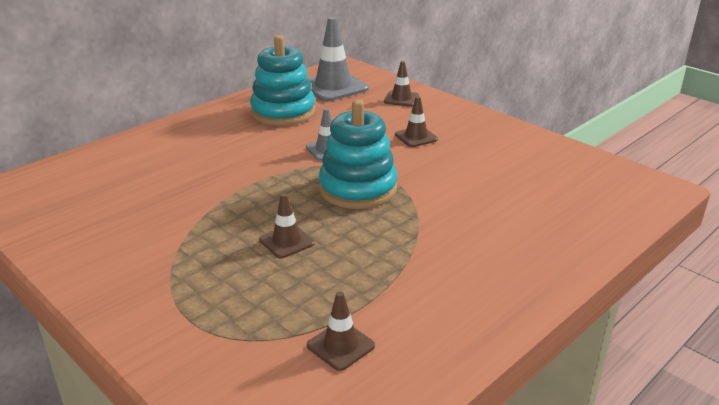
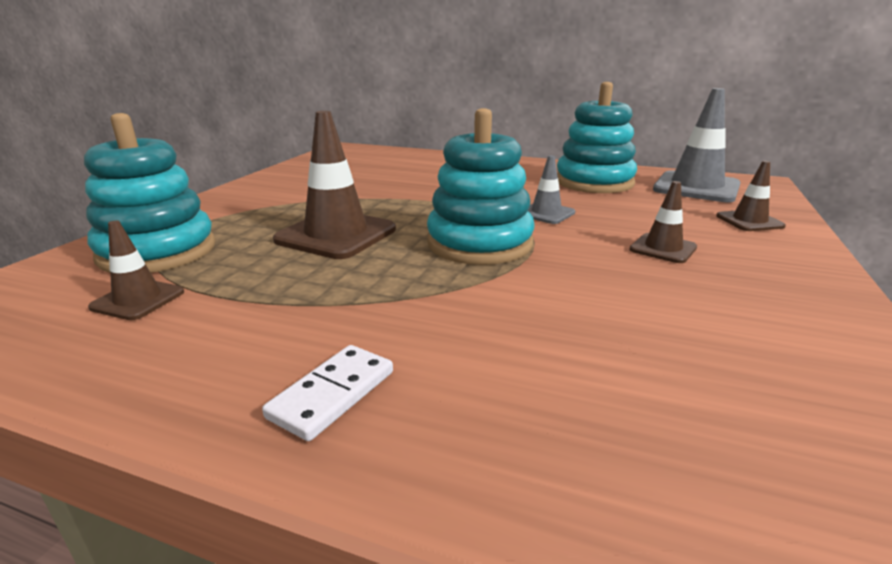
camera: 65 degrees right, 5 degrees down
(240, 337) = (158, 252): none -> turquoise stacking toy
(286, 241) = (336, 235): brown traffic cone -> brown traffic cone, size x1.86
(506, 276) = (333, 394): none -> white domino

